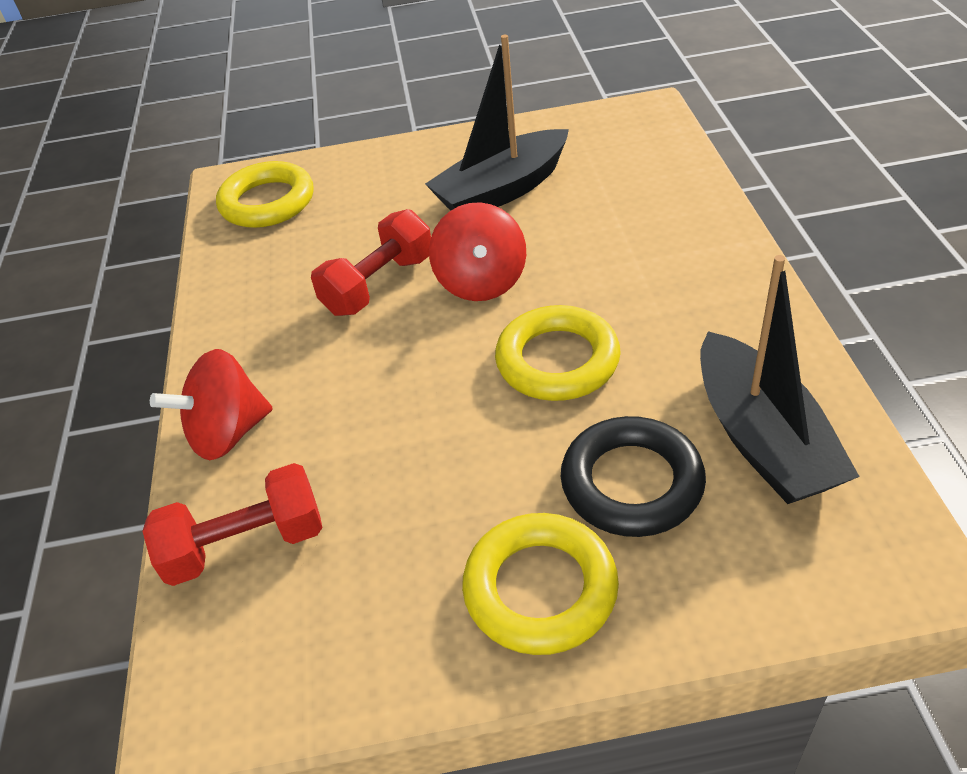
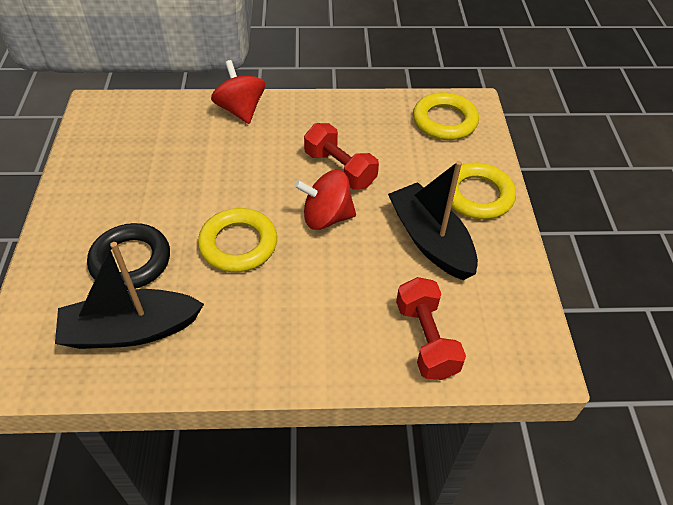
camera: 90 degrees right, 5 degrees up
(246, 544) = (167, 117): red dumbbell -> red dumbbell (426, 339)
(540, 589) = (88, 213): yellow ring -> yellow ring (477, 195)

